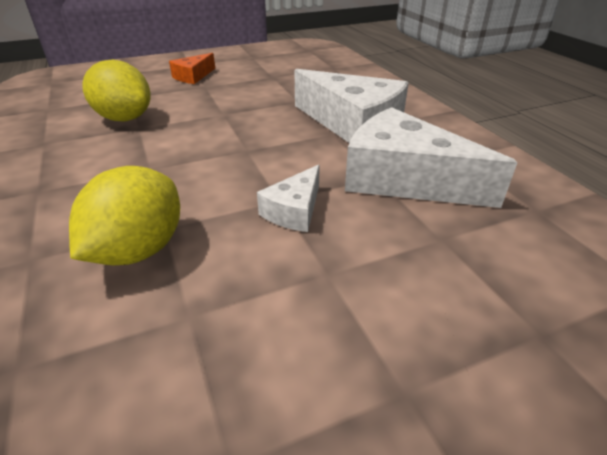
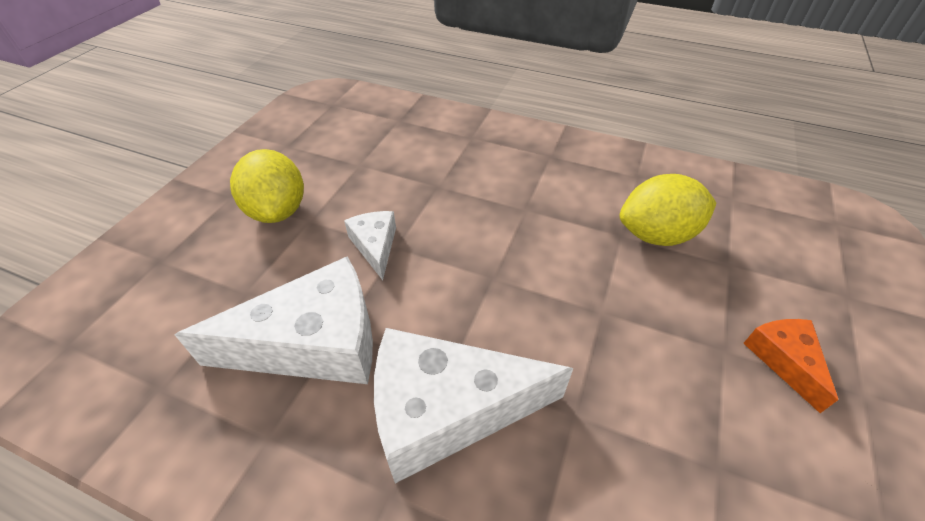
camera: 135 degrees right, 10 degrees up
(139, 250) = (430, 169): yellow lemon -> yellow lemon (277, 211)

